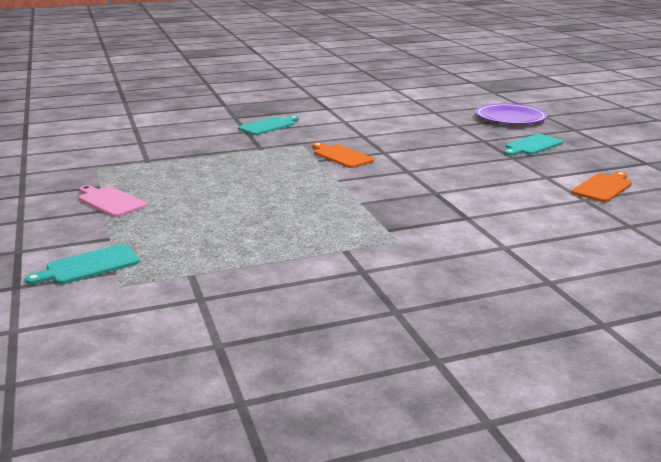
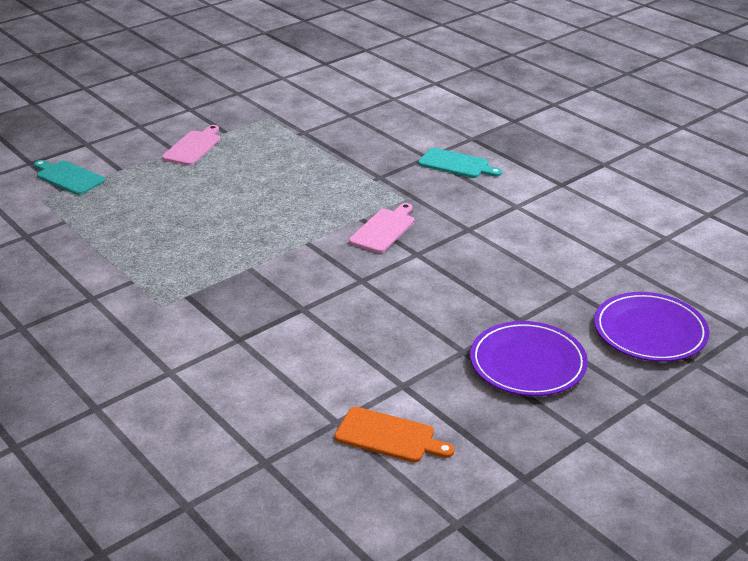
camera: 70 degrees right, 10 degrees up
(341, 156) = (384, 229): orange cutting board -> pink cutting board
(532, 145) = (527, 363): turquoise cutting board -> purple plate

